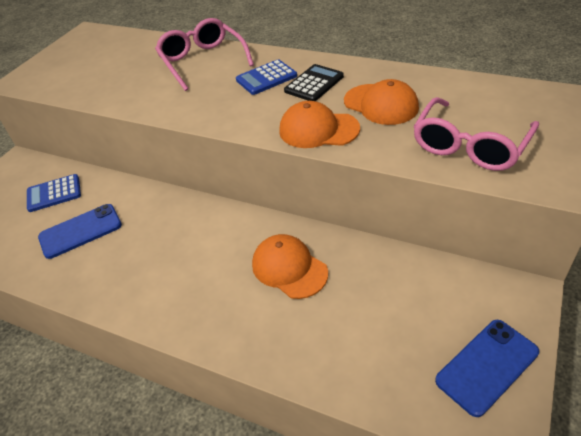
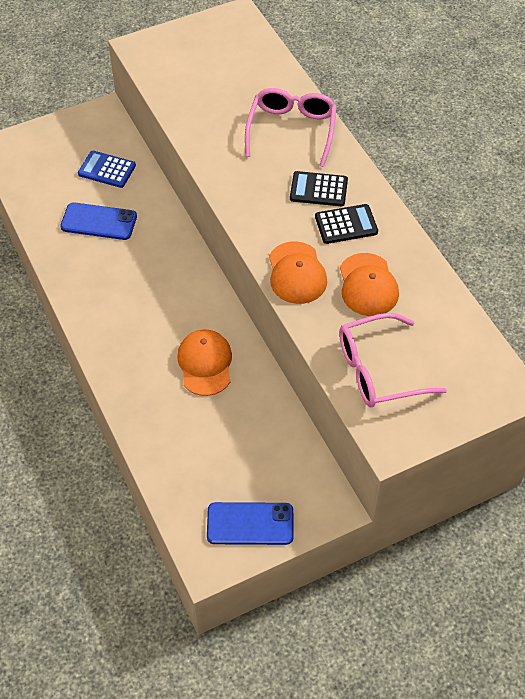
camera: 35 degrees right, 10 degrees up
(266, 78) = (318, 189): blue calculator -> black calculator
(318, 130) = (296, 273): orange cap -> orange cap turned 150 degrees counterclockwise

